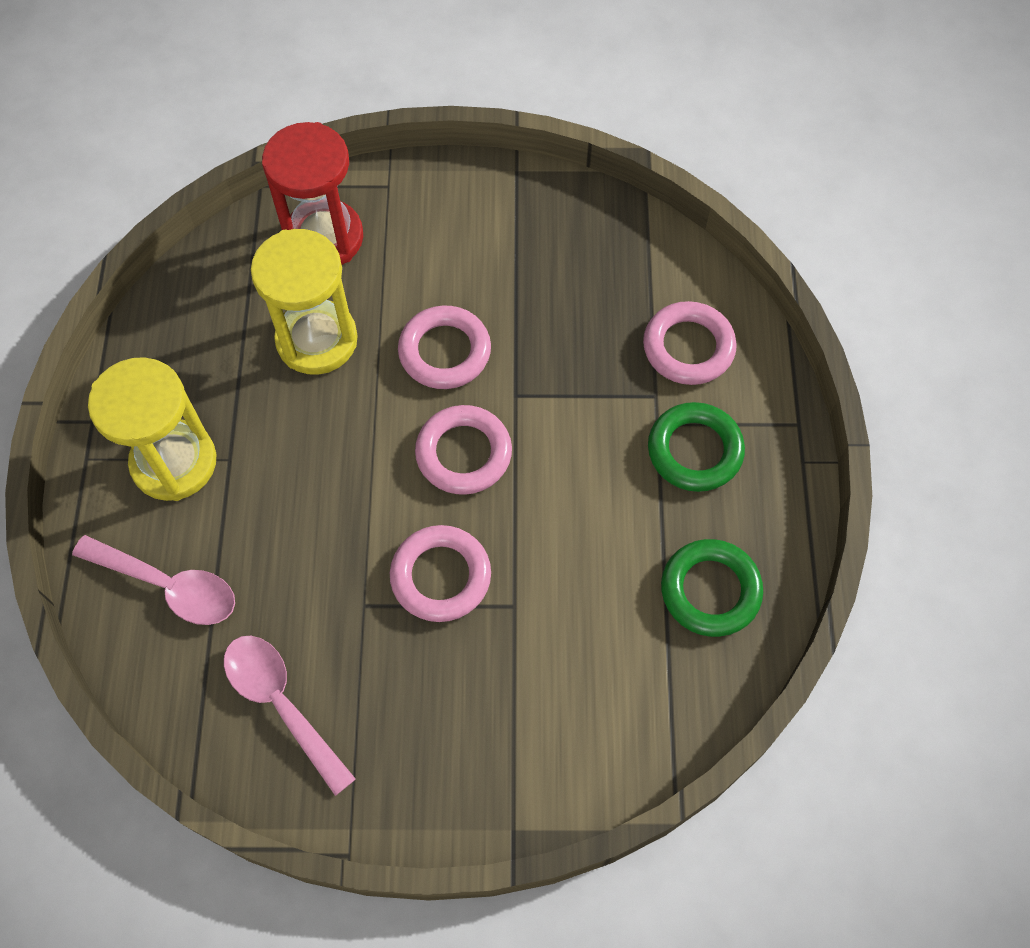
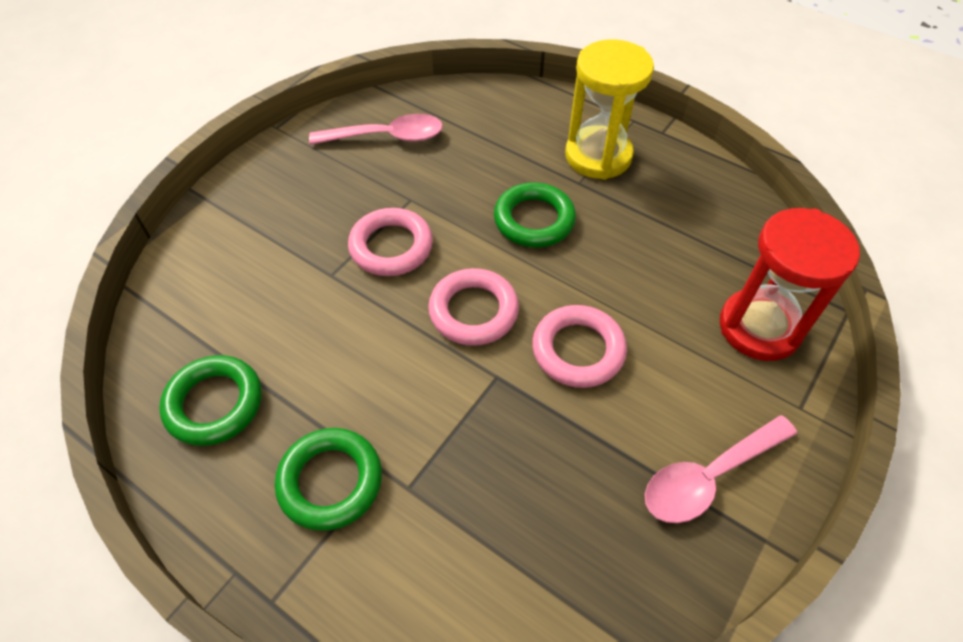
camera: 125 degrees right, 10 degrees down
(168, 586) = (509, 121): pink spoon -> pink spoon (708, 476)
(313, 470) = (534, 220): none -> green ring
(317, 340) = (649, 273): yellow hourglass -> none
(688, 347) = (433, 558): pink ring -> none

